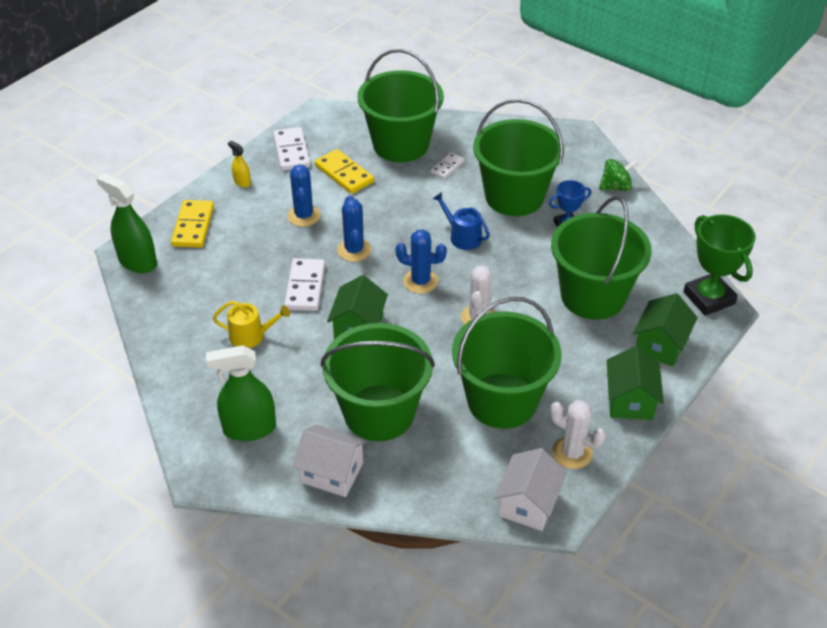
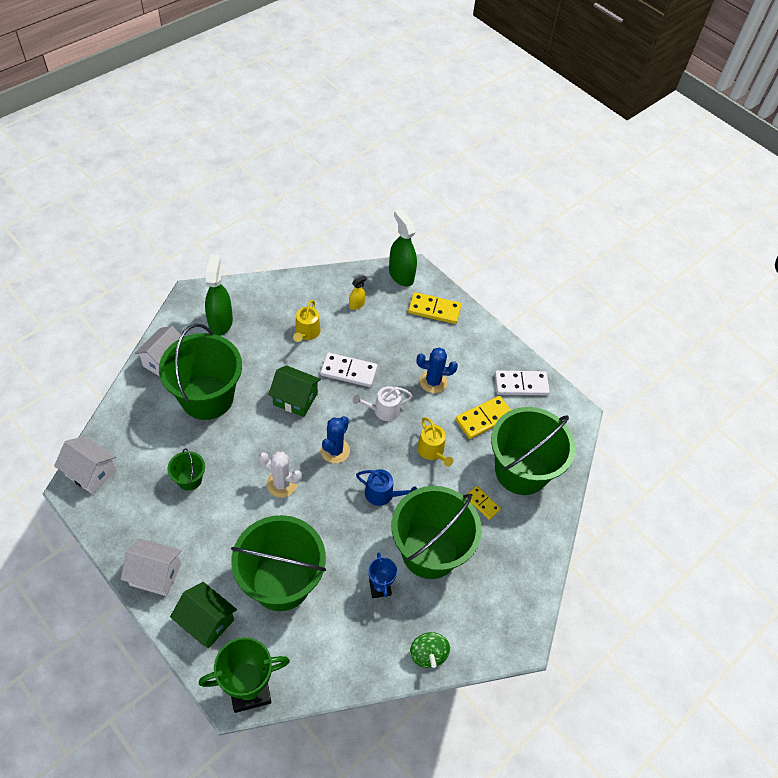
camera: 95 degrees right, 10 degrees up
(137, 262) = (401, 275): green spray bottle -> green spray bottle turned 75 degrees counterclockwise
(242, 182) = (483, 345): yellow spray bottle -> yellow spray bottle (356, 305)
(354, 250) = (383, 410): blue cactus -> white watering can
(397, 207) = (432, 451): none -> yellow watering can
(447, 167) = (482, 503): white domino -> yellow domino
(462, 237) = (382, 494): blue watering can -> blue watering can turned 60 degrees clockwise
(502, 401) = (189, 479): green bucket -> green bucket, size x0.44
(572, 453) = (122, 515): white cactus -> none
(630, 400) = (155, 574): green house -> white house

